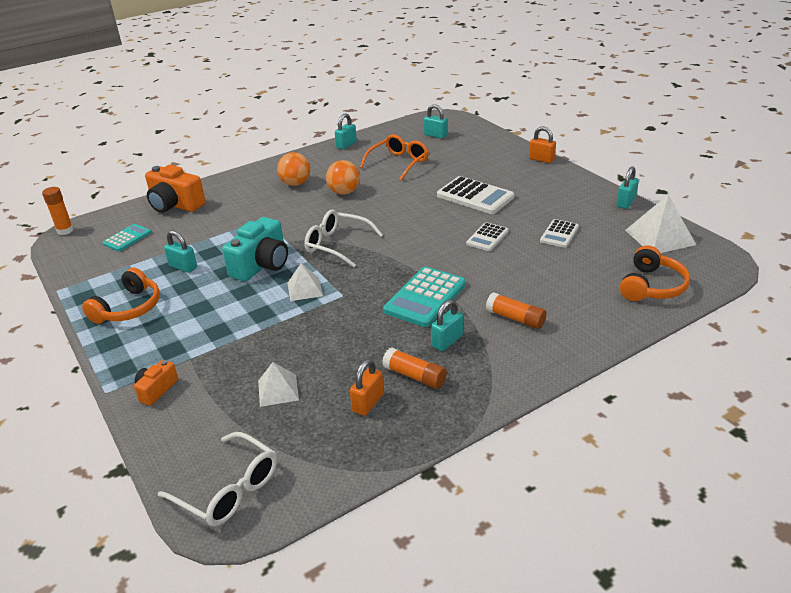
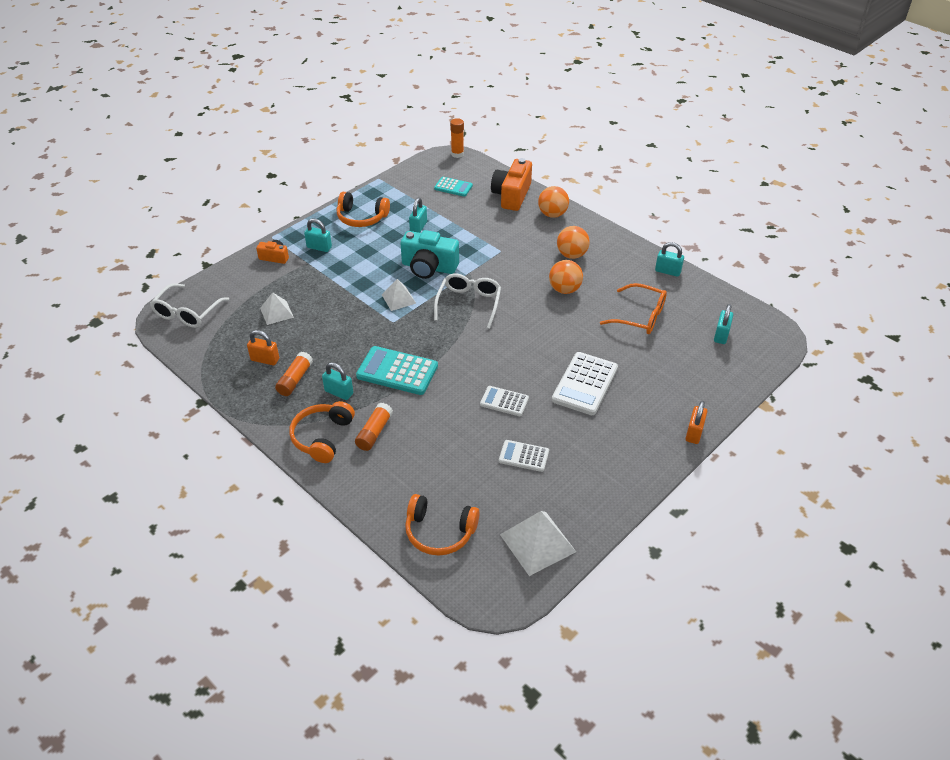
camera: 75 degrees right, 10 degrees up
(226, 186) = (552, 214): none -> orange ball
(517, 357) = (322, 437): none -> orange headphones
(626, 202) = (609, 513): turquoise padlock -> turquoise padlock (319, 247)

